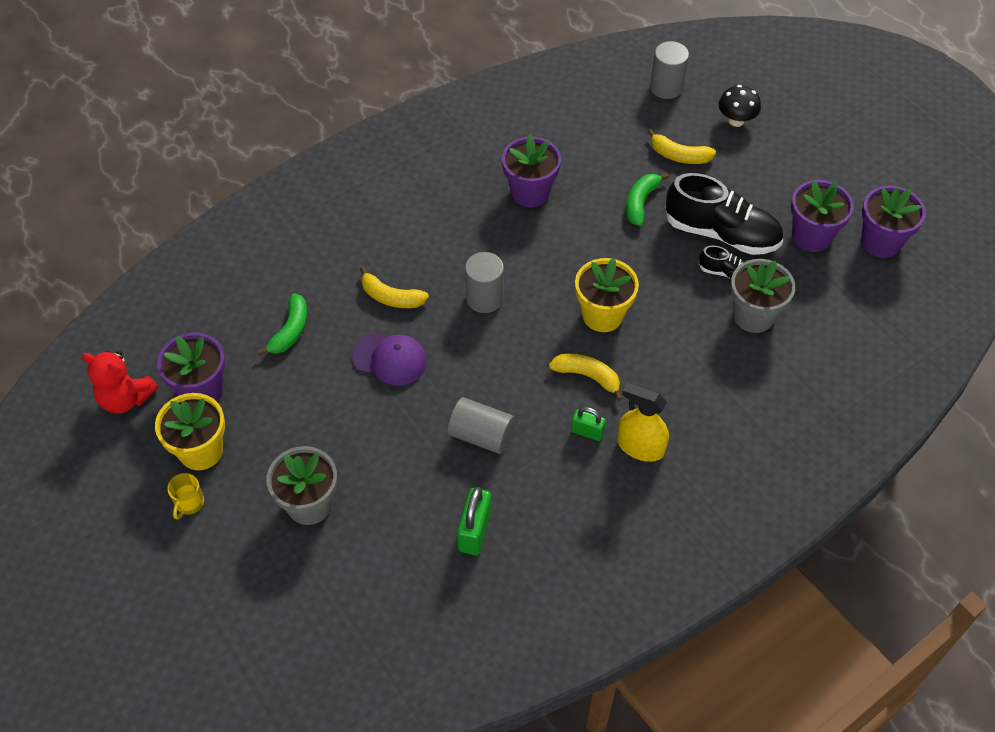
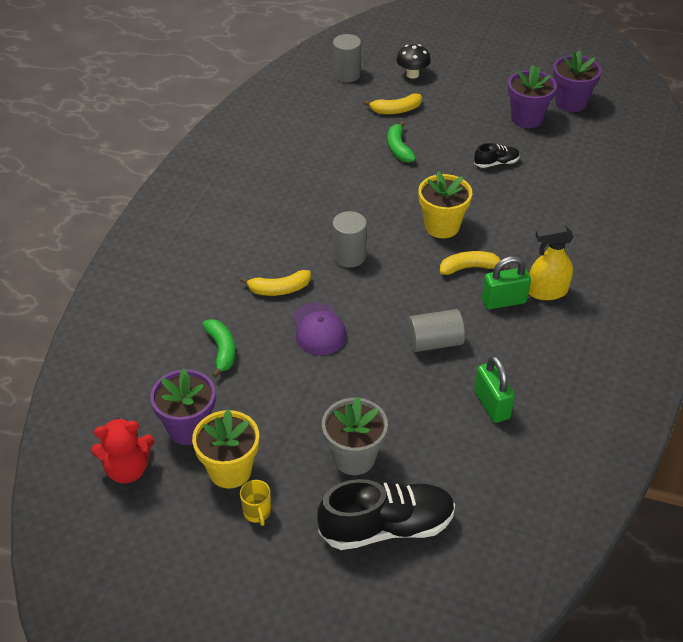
camera: 35 degrees left, 10 degrees down
(389, 359) = (318, 329): purple cap -> purple cap turned 90 degrees clockwise
(530, 192) = (315, 176): purple flower pot -> none
(587, 432) = (504, 301): green padlock -> green padlock, size x1.57
(721, 233) = (470, 142): black shoe -> black shoe (387, 527)
(753, 316) = (538, 179): grey flower pot -> none

